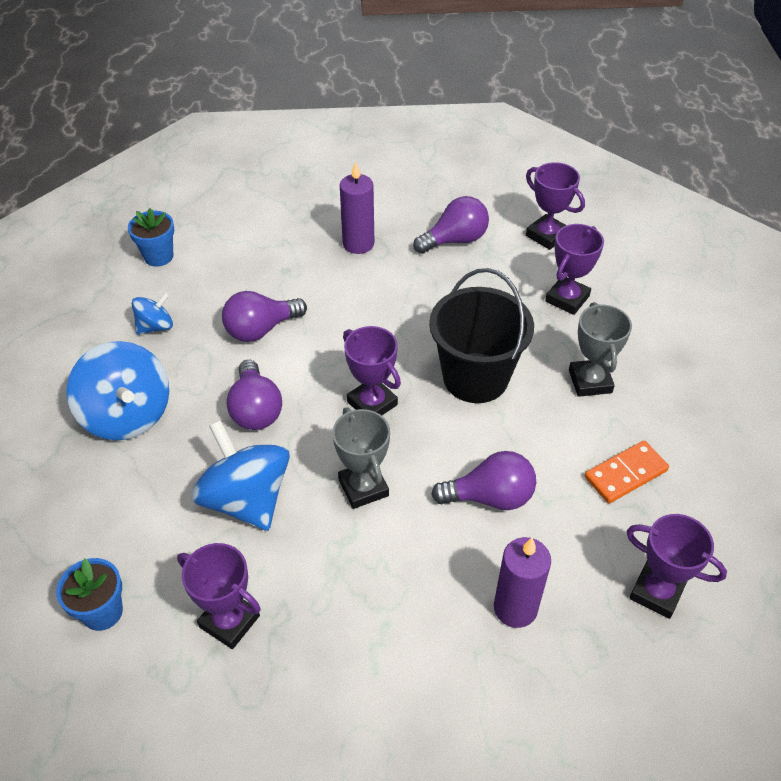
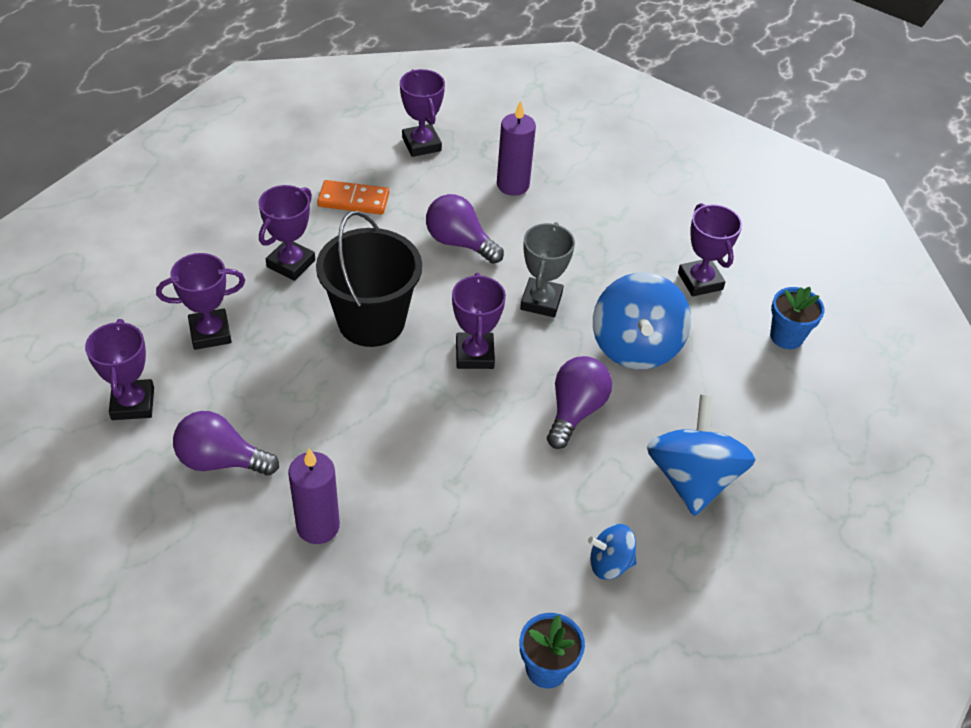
camera: 145 degrees left, 0 degrees up
(261, 329) = (508, 488): purple light bulb -> none
(590, 381) = (291, 263): grey trophy -> purple trophy

